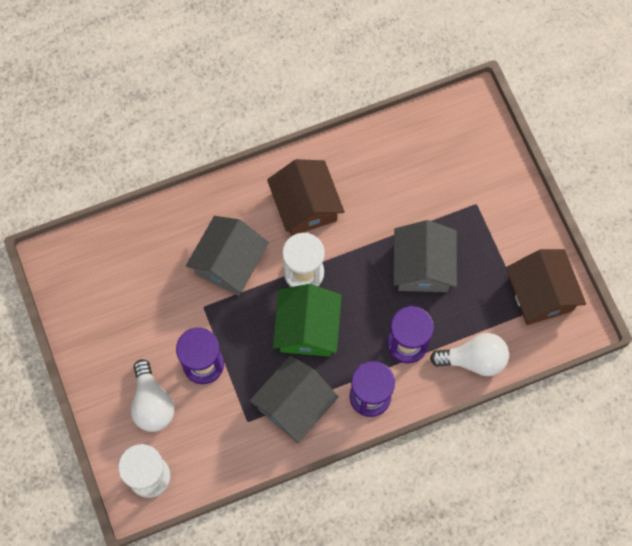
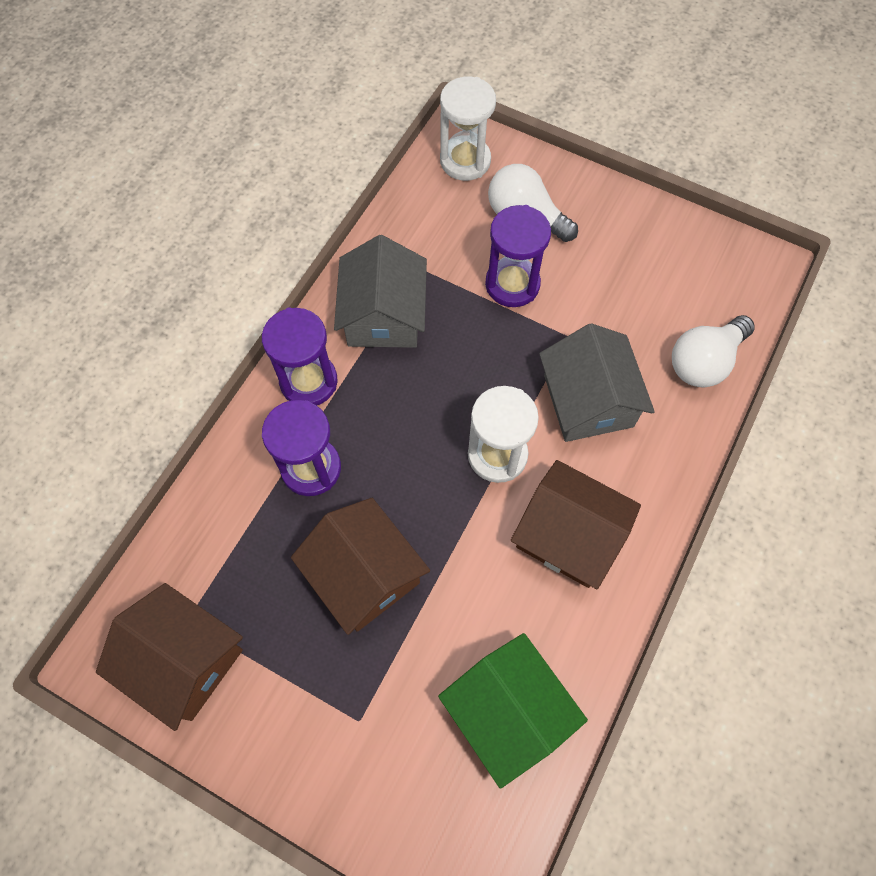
camera: 140 degrees right, 5 degrees down
(307, 329) = (438, 398): green house -> green house (508, 711)
(422, 266) = (364, 575): grey house -> brown house
(474, 359) = (217, 510): white light bulb -> white light bulb (704, 362)

